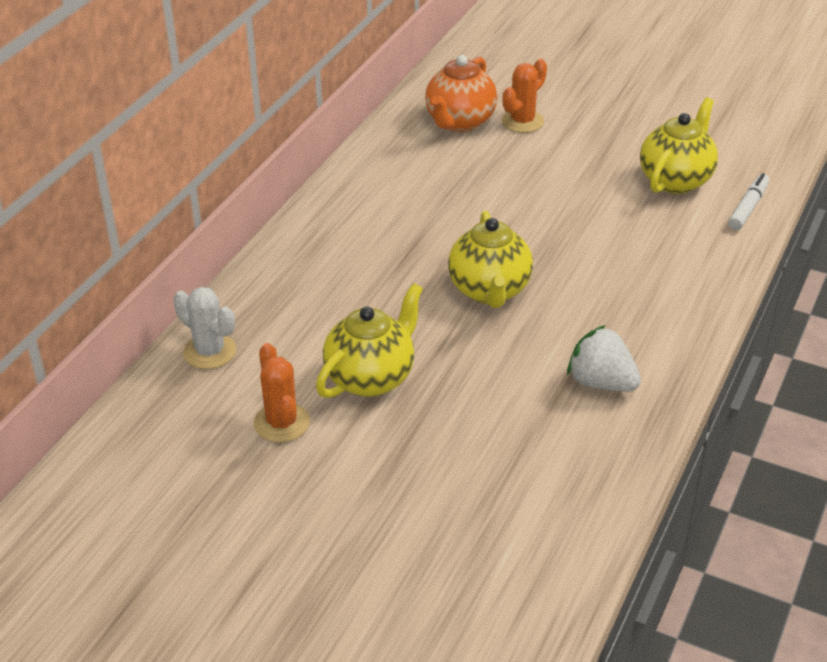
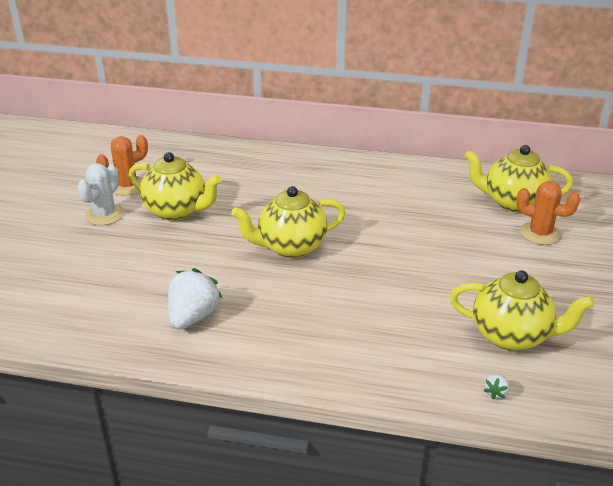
camera: 75 degrees right, 5 degrees down
(209, 352) = (189, 151): white cactus -> white cactus (104, 215)
(459, 122) = (512, 202): orange teapot -> yellow teapot
(748, 207) = (495, 392): white marker -> white strawberry

